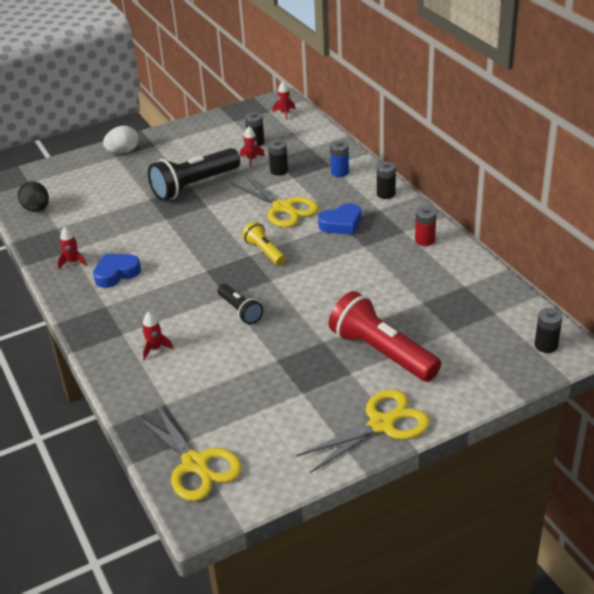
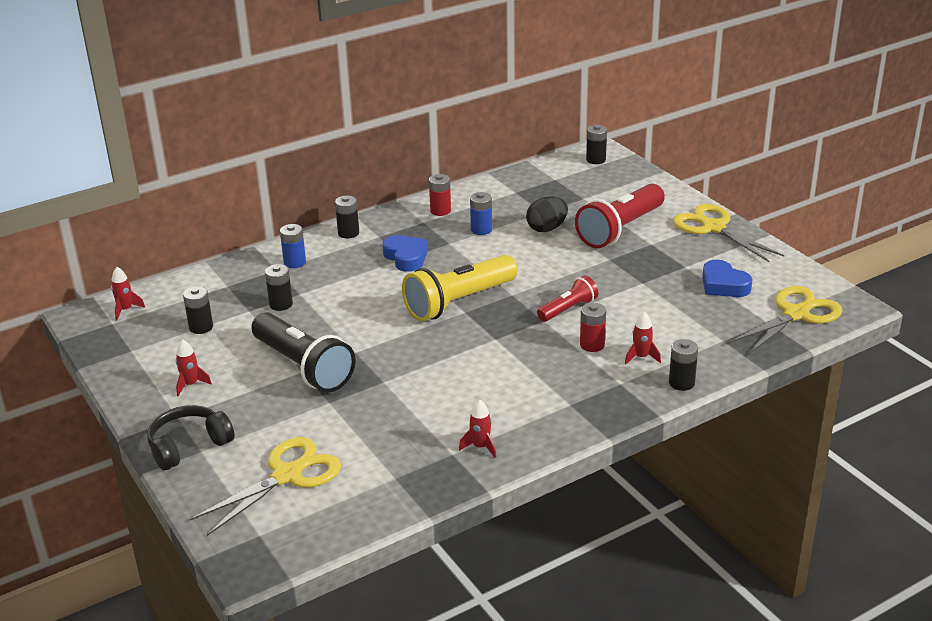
camera: 95 degrees left, 5 degrees down
(36, 209) = (342, 509): black egg -> black egg (547, 228)
(110, 369) = (681, 383): none -> black battery
(116, 273) = (504, 405): blue heart -> blue heart (723, 285)
(123, 152) = (188, 446): white egg -> black headphones
(181, 321) = (592, 345): none -> red battery
(240, 311) = (568, 309): black flashlight -> red flashlight
(251, 159) = (246, 327): red rocket -> red rocket (190, 384)
(264, 251) = (458, 302): yellow flashlight -> yellow flashlight, size x1.86
(283, 208) = (368, 296): yellow scissors -> yellow scissors (287, 475)
(387, 264) = (481, 230): none -> blue battery

